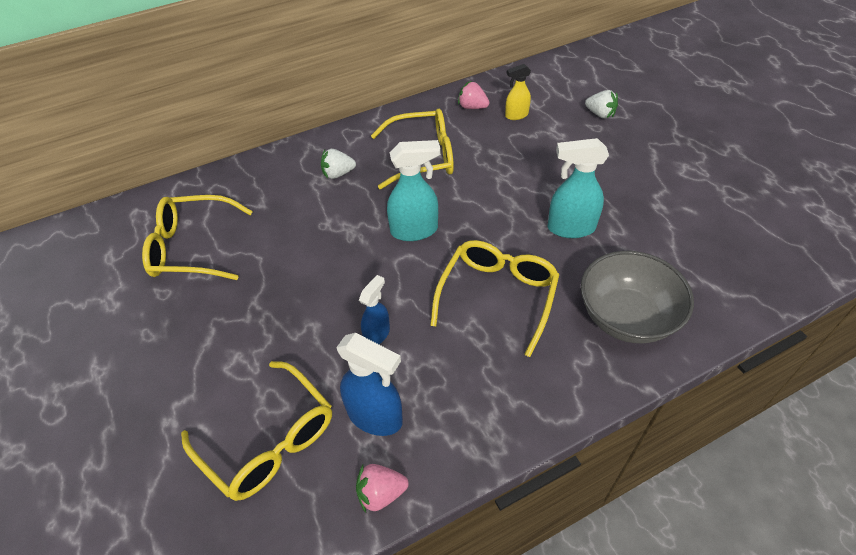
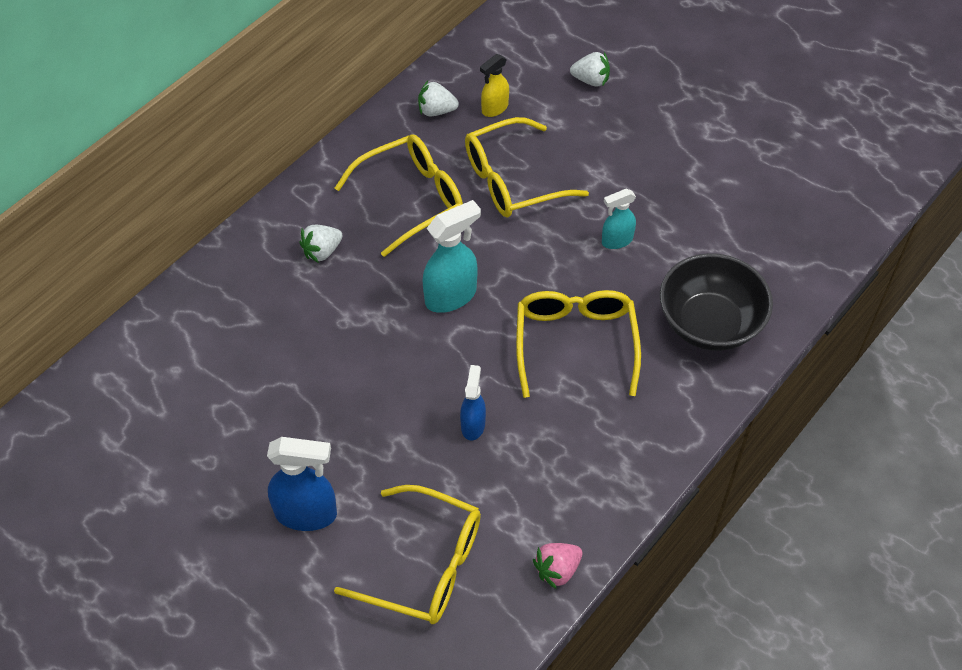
camera: 25 degrees left, 5 degrees up
(192, 247) = (205, 398): yellow glasses -> yellow glasses (512, 180)
(375, 417) = (515, 505): blue spray bottle -> blue spray bottle (307, 514)
(472, 107) = (436, 111): pink strawberry -> white strawberry
(570, 228) = (616, 241): turquoise spray bottle -> turquoise spray bottle, size x0.61
(626, 317) = (709, 323): grey bowl -> black bowl

